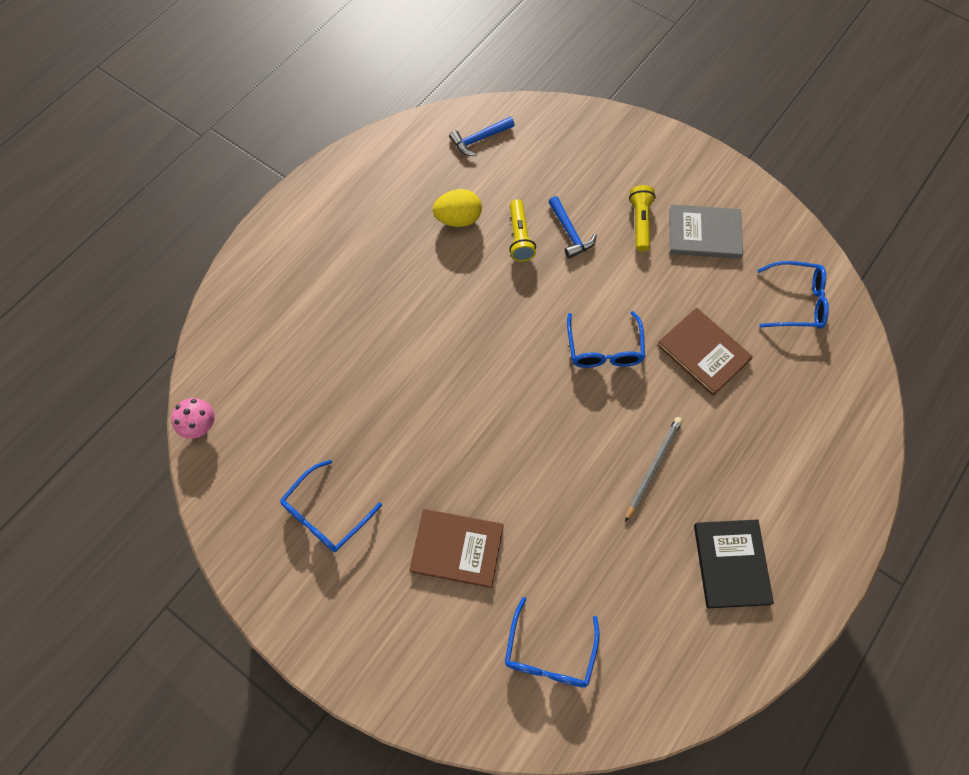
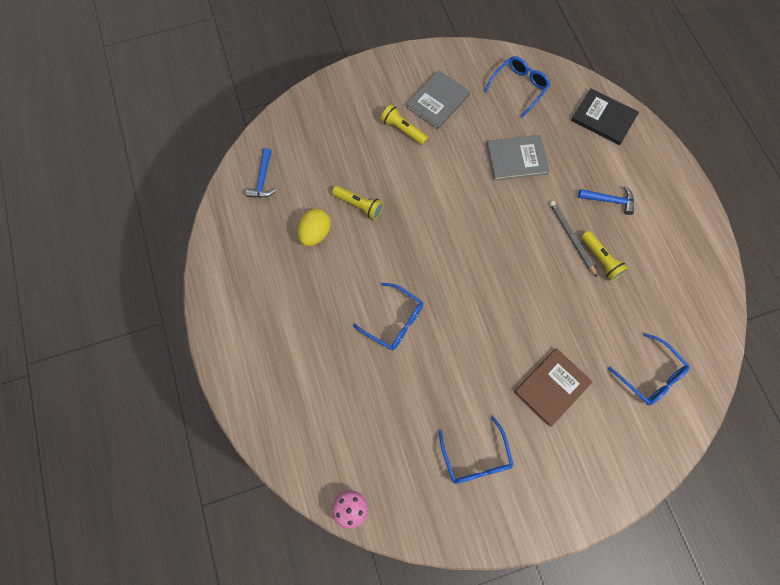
camera: 55 degrees left, 5 degrees up
(569, 233) = (379, 174): blue hammer -> blue hammer (609, 200)
(604, 349) = (475, 211): blue glasses -> blue glasses (394, 321)
(651, 515) = (600, 259): none -> yellow flashlight
(703, 352) = (516, 159): brown book -> grey book
(731, 564) = (655, 238): black book -> black book (603, 118)

